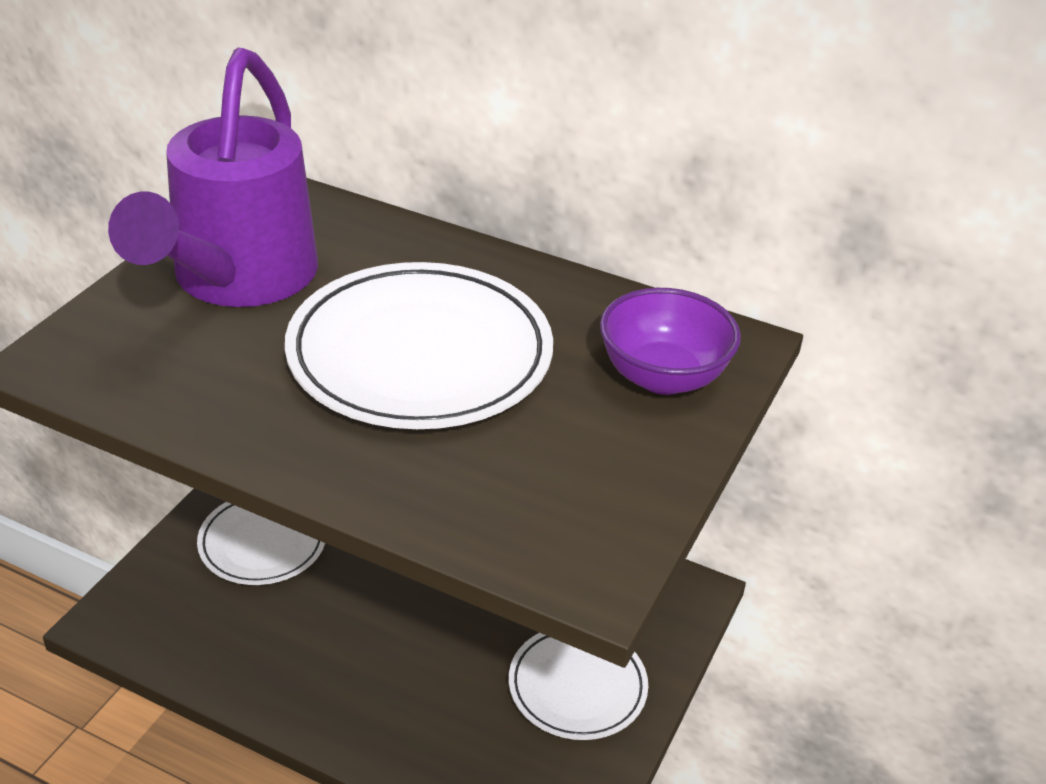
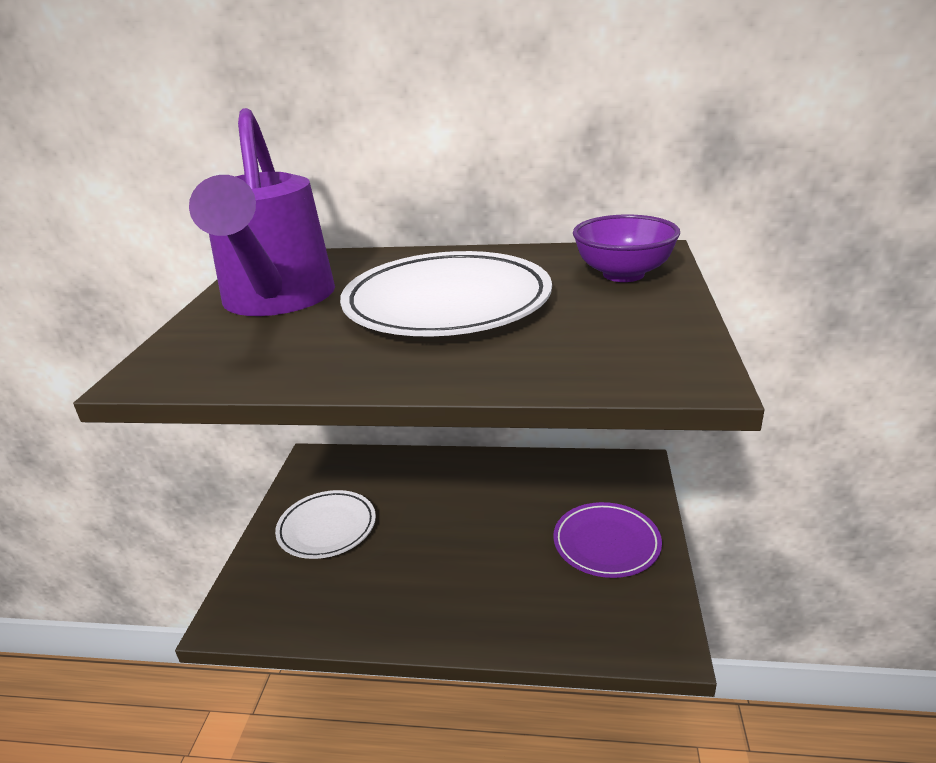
camera: 15 degrees left, 10 degrees down
(577, 687) = (606, 544): white plate -> purple plate

